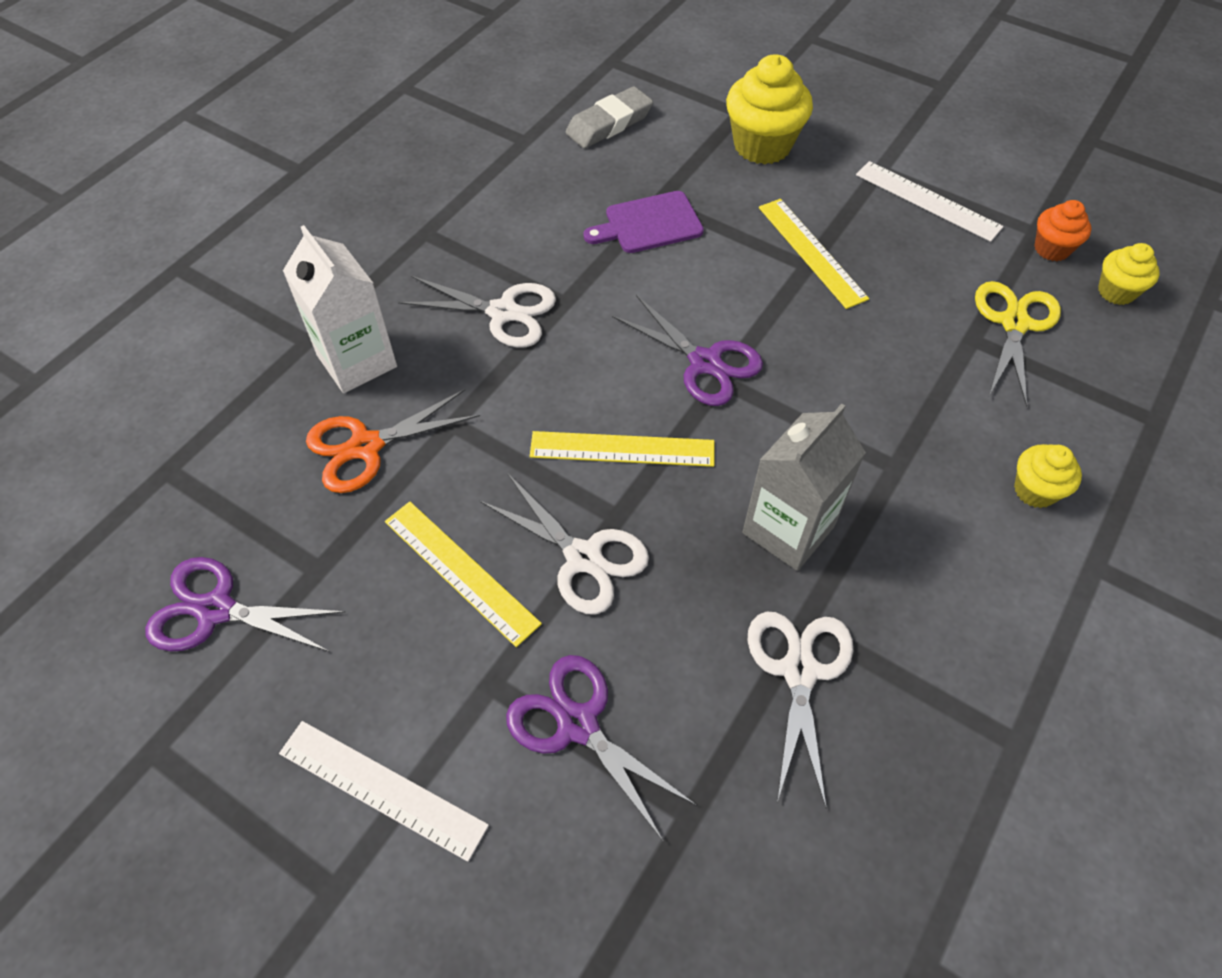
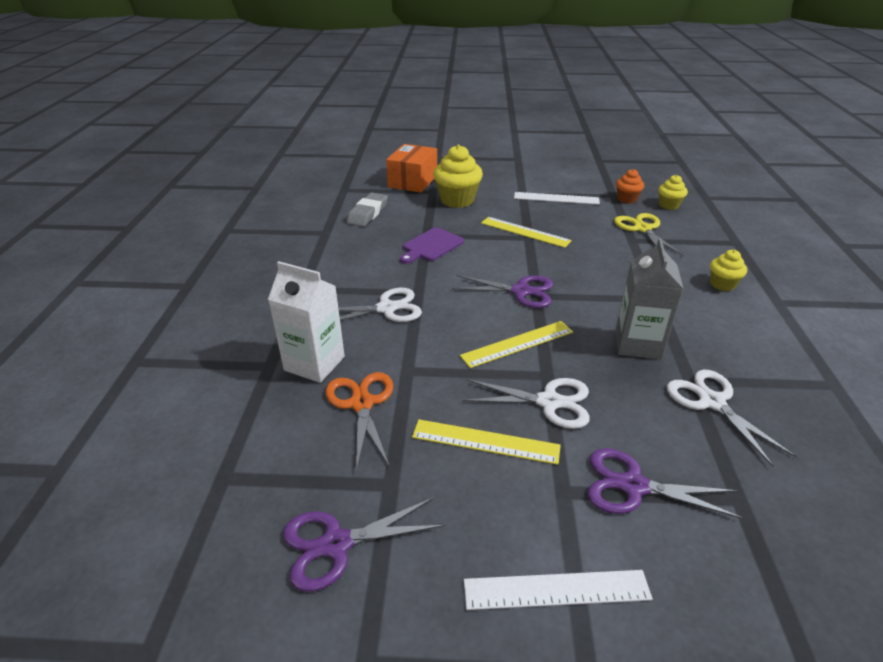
camera: 30 degrees left, 20 degrees down
(366, 446) = (362, 404): orange scissors -> orange scissors turned 135 degrees clockwise
(726, 79) = (412, 181): none -> orange box

